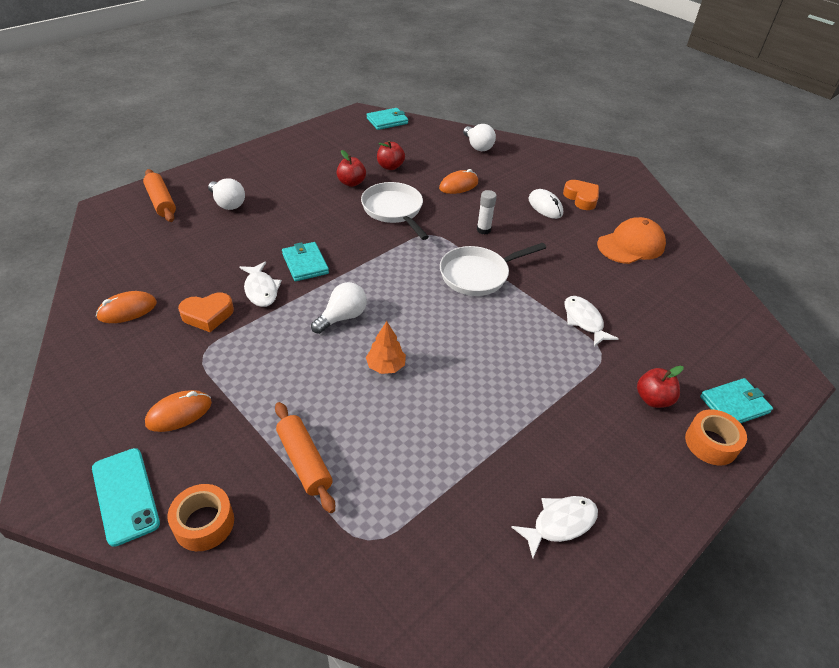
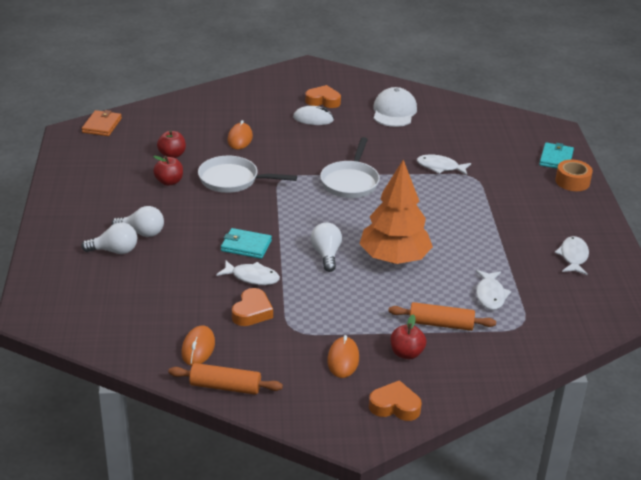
camera: 50 degrees left, 10 degrees down
(125, 495) = (395, 406): turquoise phone -> orange heart
(161, 202) = (63, 283): orange rolling pin -> orange rolling pin (225, 386)
(204, 523) = (450, 381): orange tape -> none
(386, 366) = (394, 258): orange tree -> orange tree, size x2.23
(387, 121) = (102, 125): turquoise wallet -> orange wallet
(399, 479) = (490, 295): none -> white fish
(478, 146) = (201, 105): white light bulb -> white light bulb (142, 233)
(483, 230) = (306, 155): white glue stick -> none
(631, 245) = (394, 112): orange cap -> white cap
(653, 399) = (525, 180): red apple -> red apple (406, 353)

